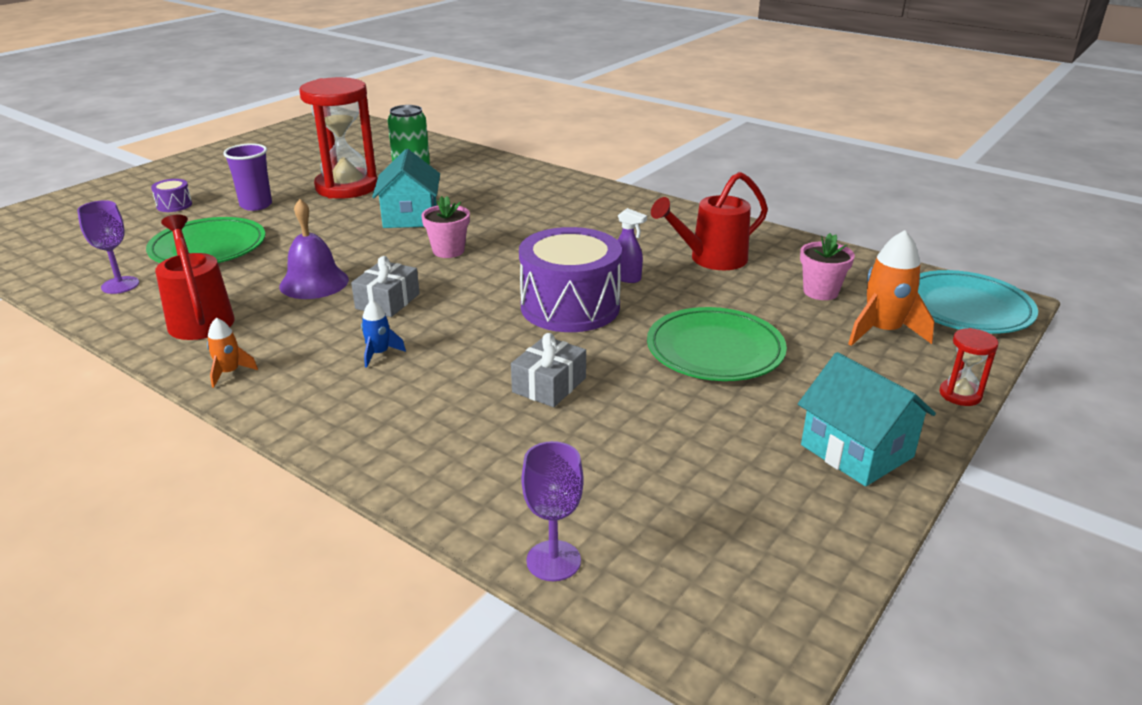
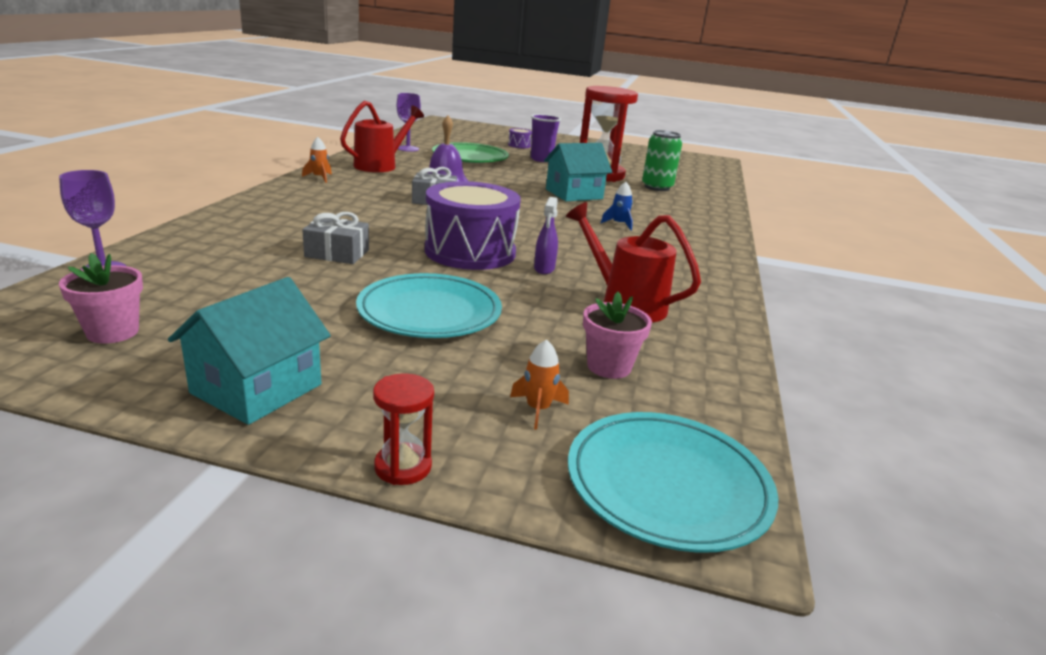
camera: 65 degrees right, 5 degrees down
(379, 353) = (359, 205): blue rocket -> blue rocket (619, 224)
(448, 251) = (529, 209): pink flower pot -> pink flower pot (112, 332)
(715, 350) = (429, 312): green plate -> turquoise plate
(882, 331) = (538, 409): orange rocket -> orange rocket, size x0.54

